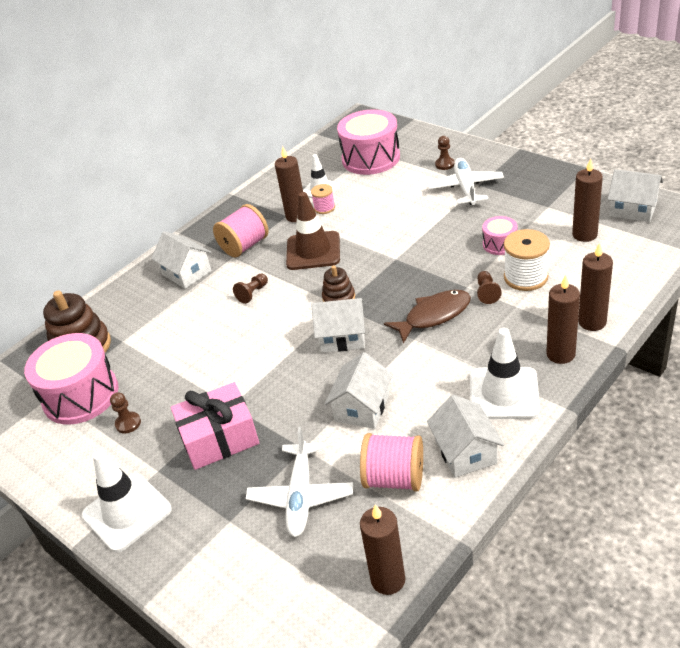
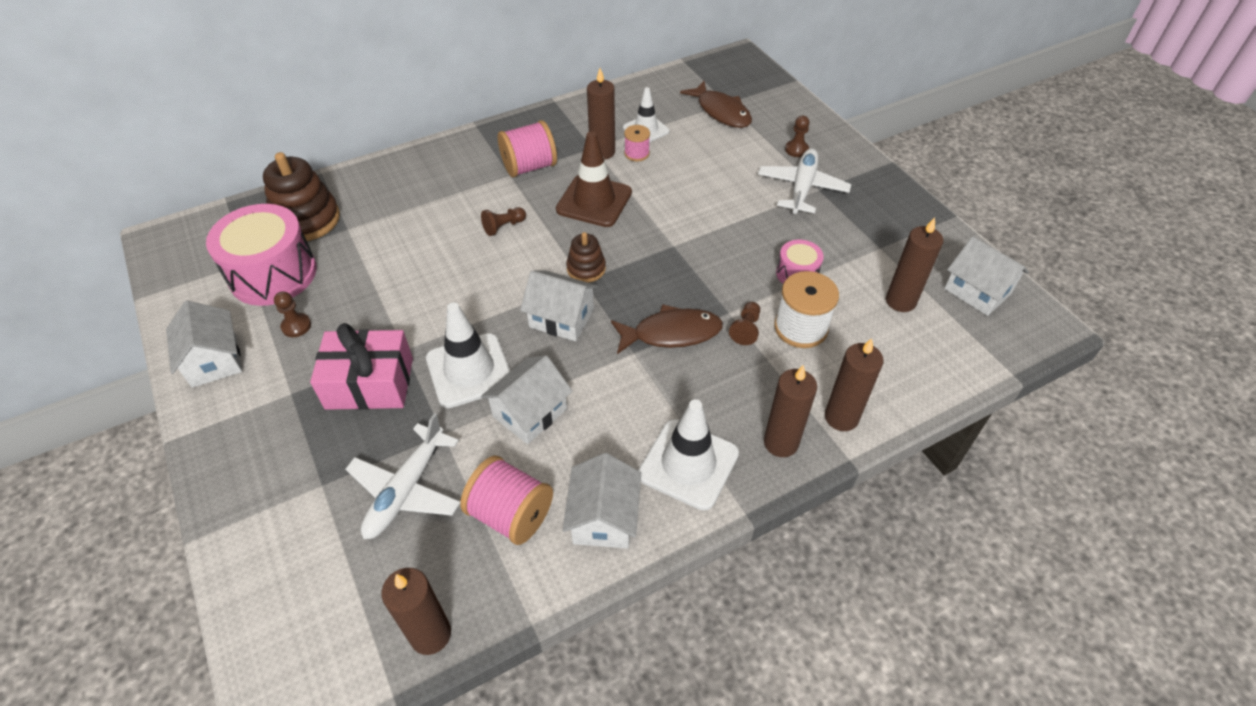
camera: 15 degrees right, 10 degrees up
(127, 512) = (234, 428): white traffic cone -> white traffic cone (469, 370)
(187, 273) = (454, 175): white house -> white house (214, 360)
(371, 158) = (721, 112): pink drum -> brown fish

